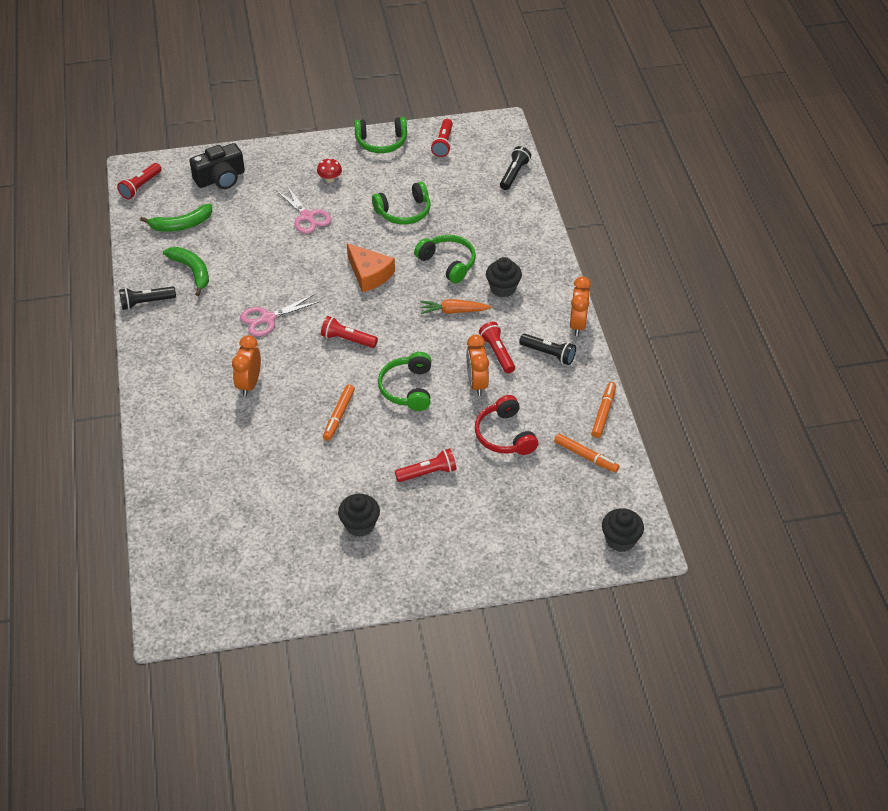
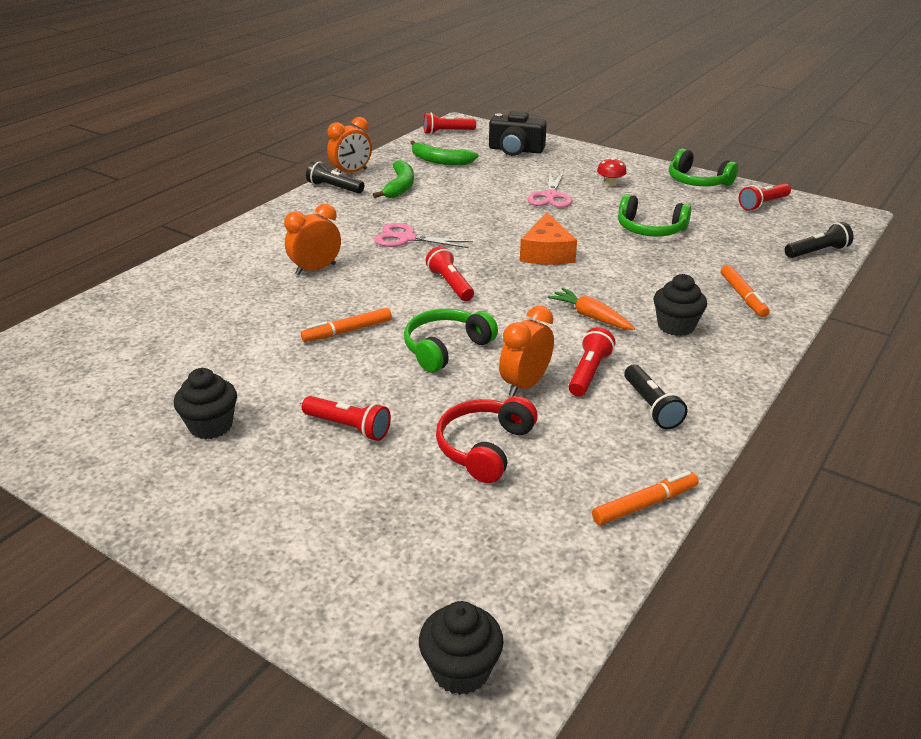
camera: 45 degrees right, 15 degrees down
(448, 263) = (641, 281): green headphones -> none
(578, 324) = (729, 401): orange clock -> orange clock (351, 173)
(586, 456) = (554, 535): orange marker -> orange marker (743, 296)

